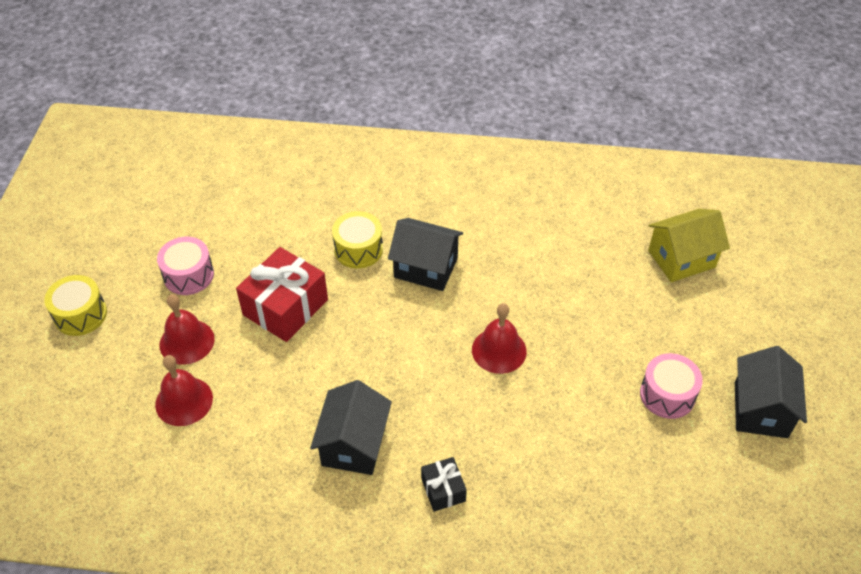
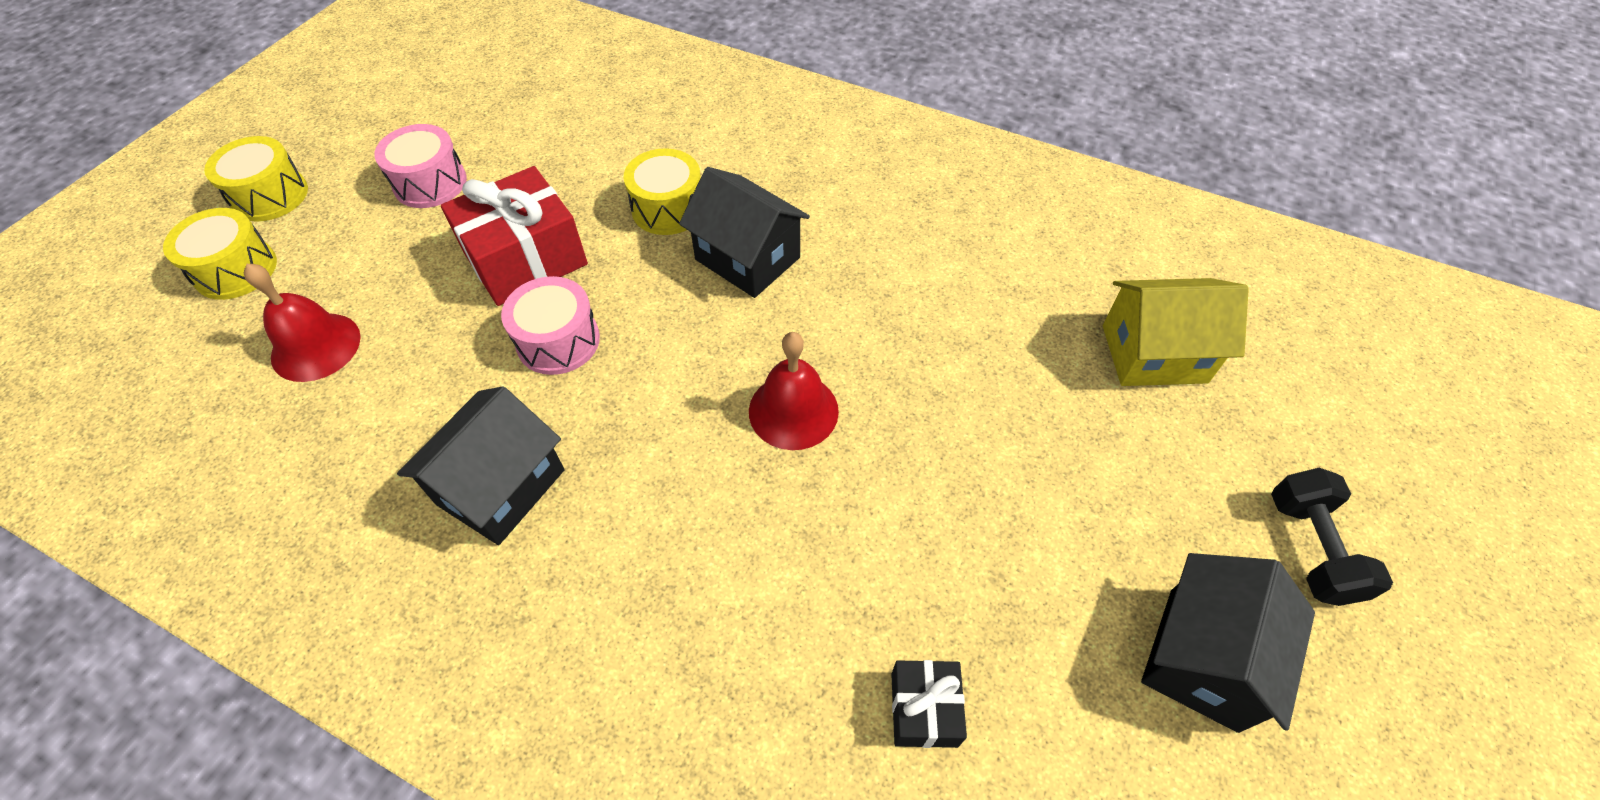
camera: 20 degrees right, 5 degrees up
(93, 370) = (236, 270): none -> yellow drum
(187, 341) = (372, 267): red bell -> none
(443, 490) = (591, 610): black gift -> black gift (924, 709)
(667, 395) = (1039, 573): pink drum -> pink drum (558, 341)
(794, 340) = (1311, 549): none -> black dumbbell

